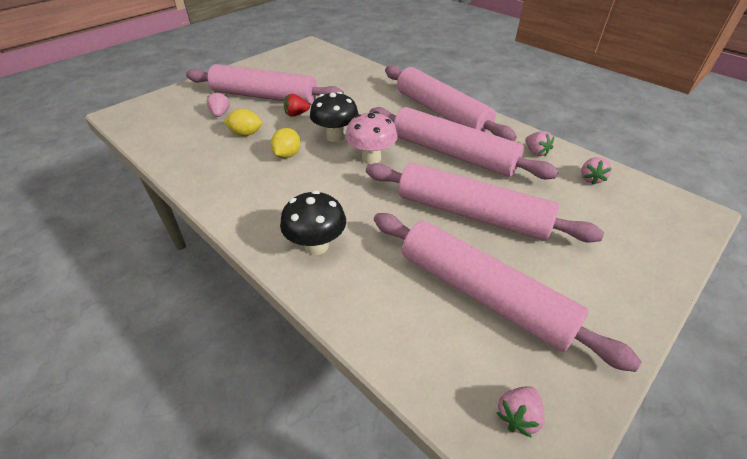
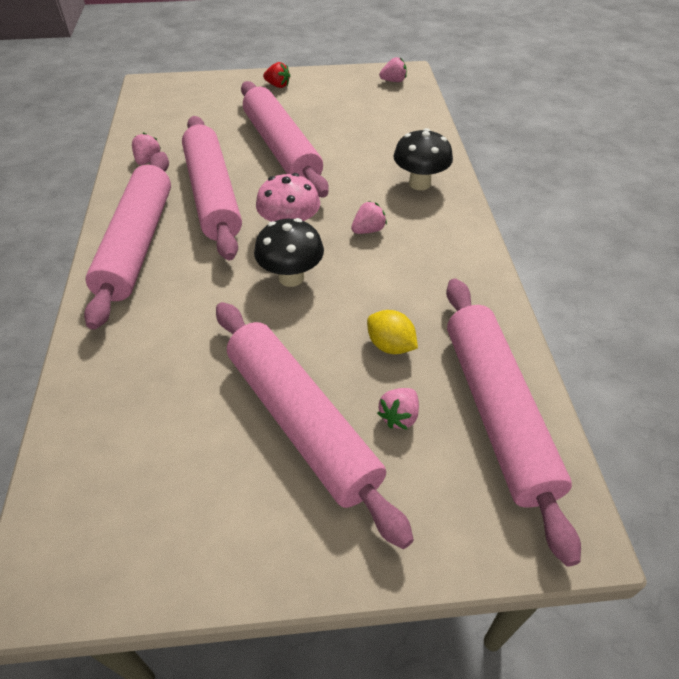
camera: 140 degrees left, 5 degrees up
(287, 155) = (368, 281): yellow lemon -> none
(296, 114) = (296, 345): red strawberry -> red strawberry (278, 85)
(483, 294) = (345, 114): pink rolling pin -> pink rolling pin (497, 412)
(590, 178) = (158, 126): pink strawberry -> pink strawberry (368, 230)

